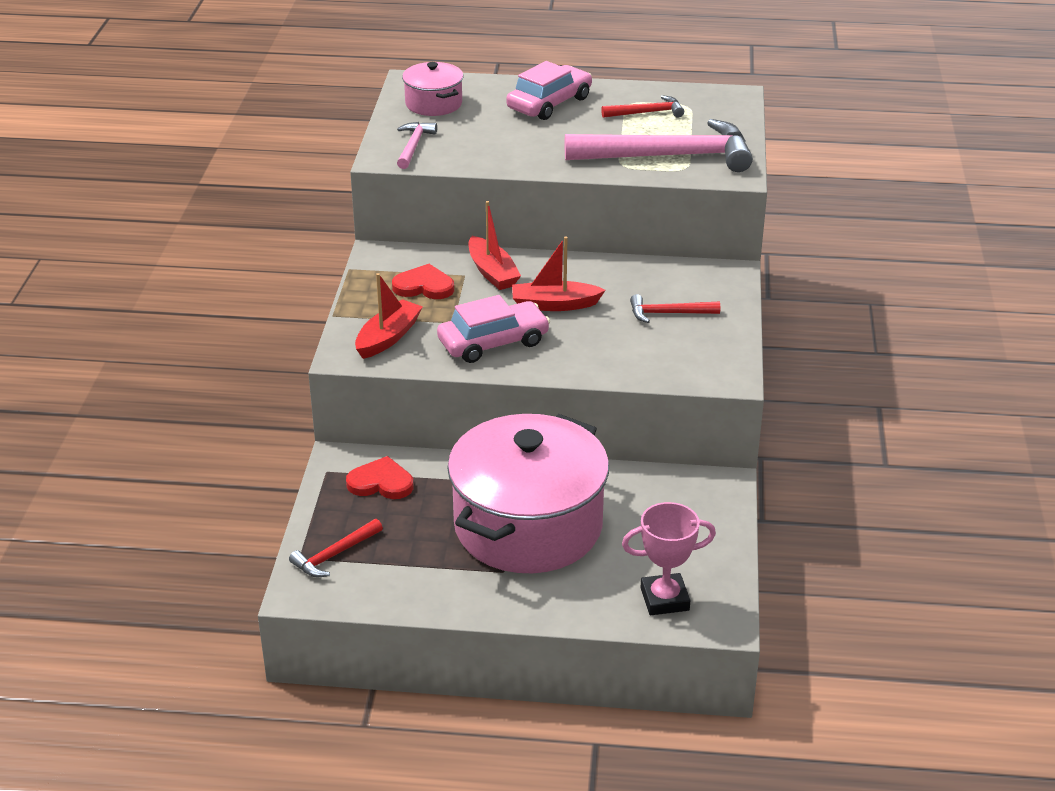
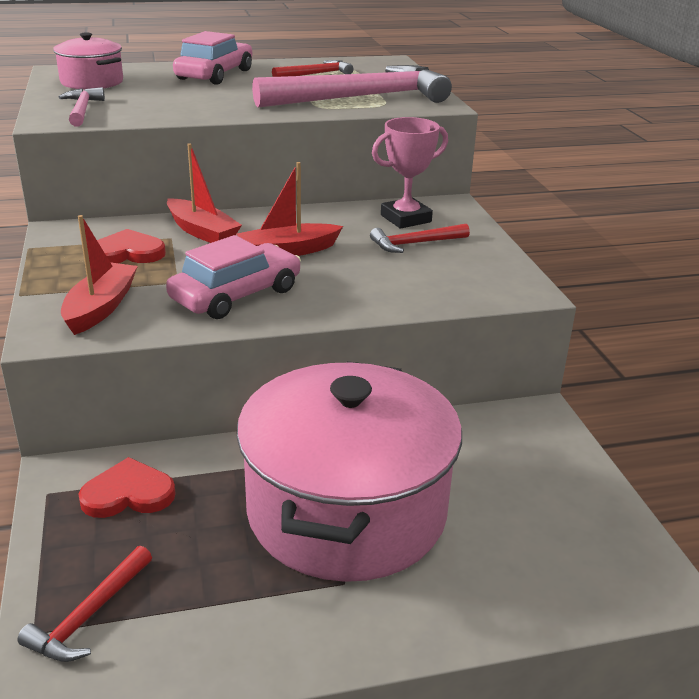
camera: 20 degrees left, 5 degrees down
(664, 599) = (572, 572): pink trophy -> pink trophy (406, 218)

